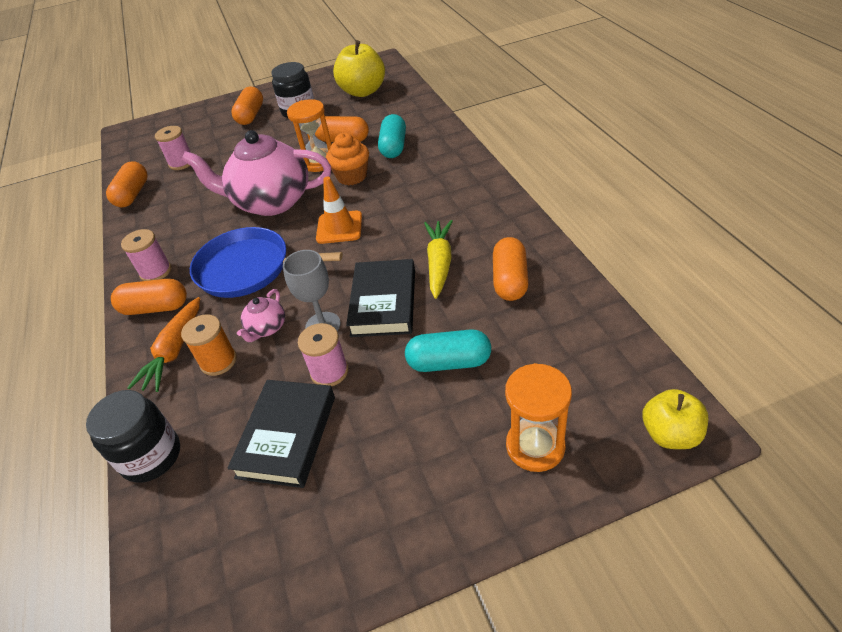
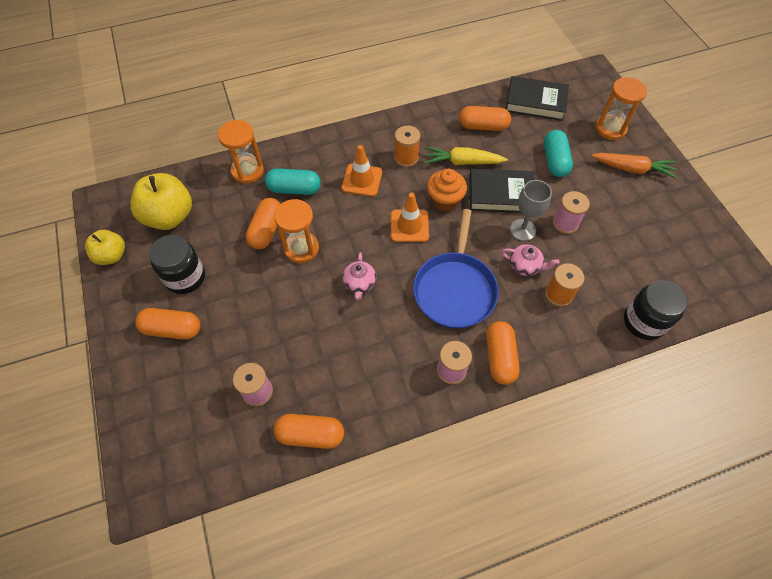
camera: 95 degrees left, 15 degrees up
(174, 351) = (549, 329): orange carrot -> orange carrot (632, 169)
(271, 202) = (359, 284): pink teapot -> pink teapot, size x0.42
(287, 436) = (618, 243): black book -> black book (535, 102)
(352, 176) = (334, 220): orange cupcake -> orange cupcake (444, 200)
(406, 187) = (362, 180): none -> orange traffic cone
(417, 118) = (247, 171): none -> orange hourglass
(443, 215) = (406, 158): none -> orange spool
(670, 434) = (597, 79): yellow apple -> yellow apple (111, 256)

